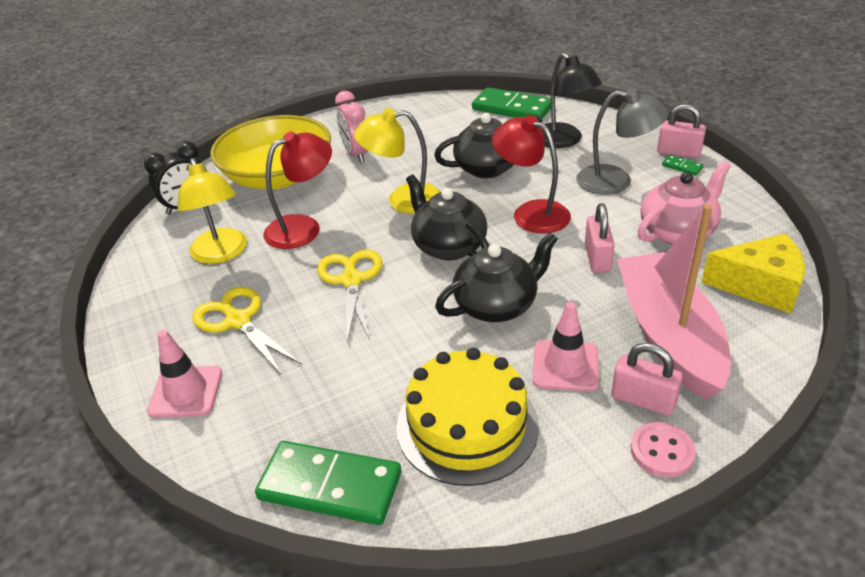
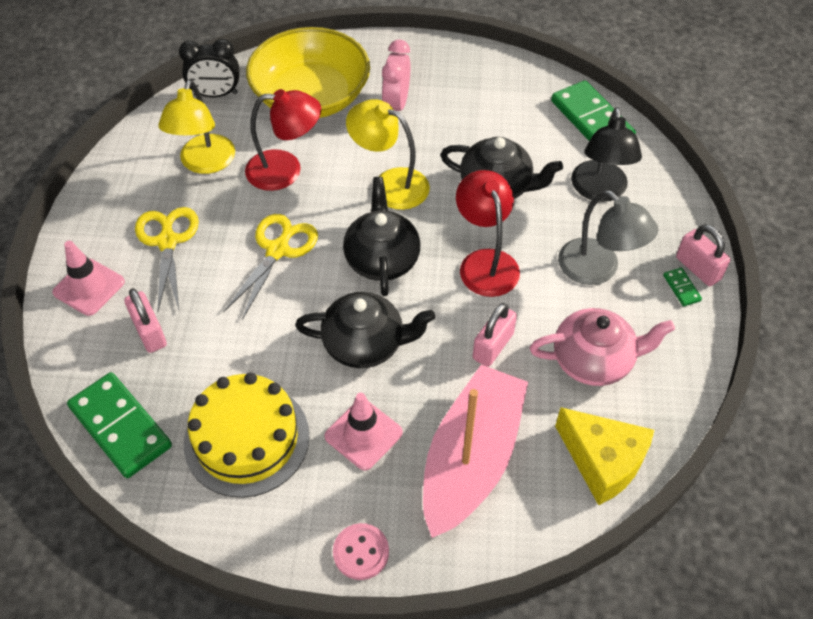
camera: 30 degrees right, 15 degrees up
(643, 400) = (391, 502): pink padlock -> pink padlock (149, 332)

